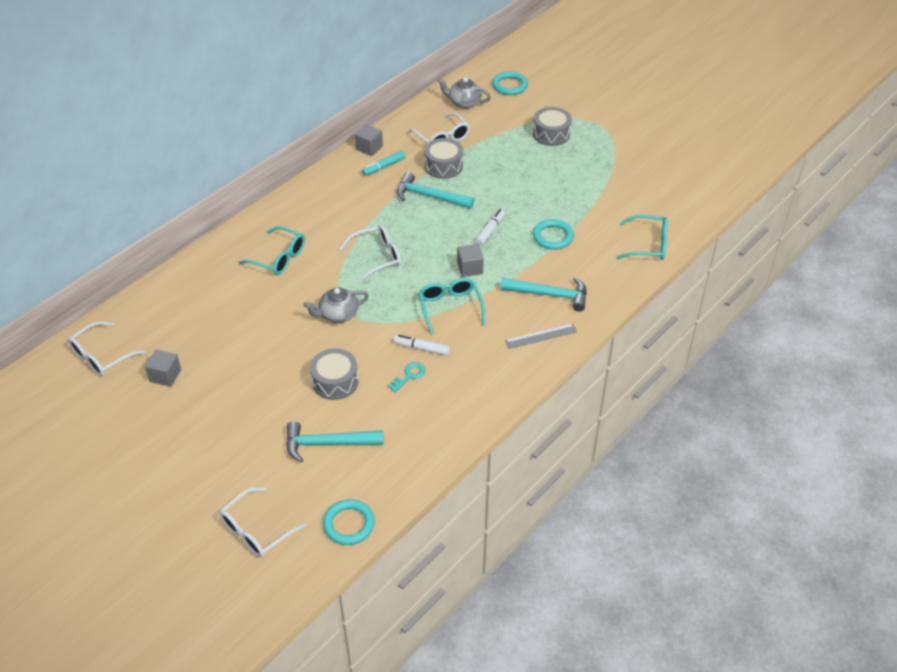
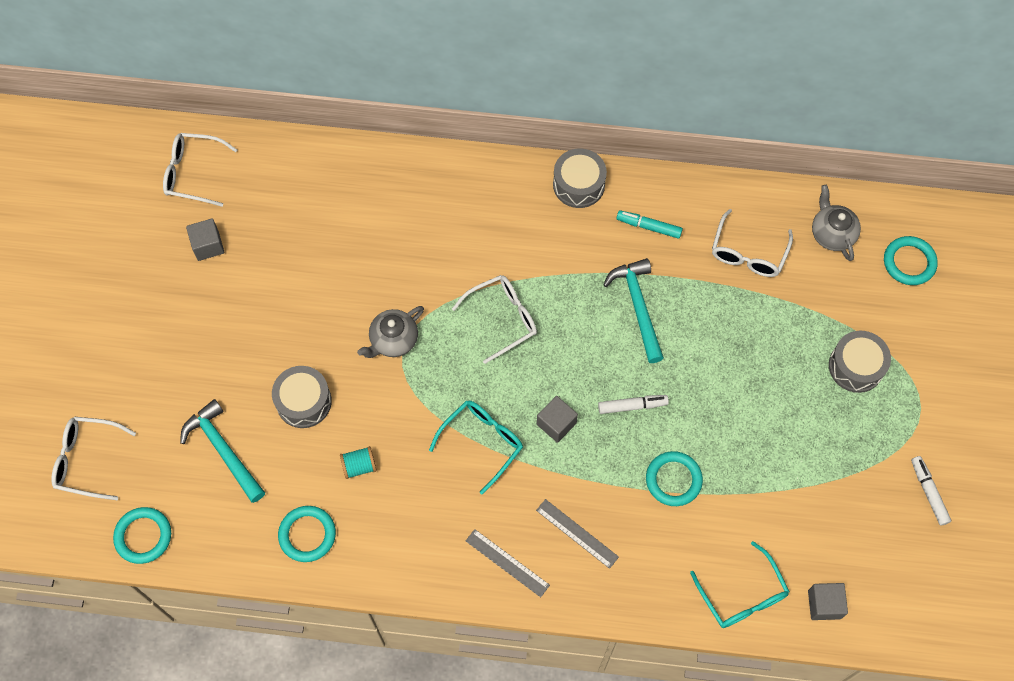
camera: 55 degrees right, 20 degrees up
(278, 257) = (431, 226): turquoise glasses -> none
(338, 314) = (393, 340): grey teapot -> grey teapot turned 75 degrees counterclockwise
(369, 148) = (668, 190): grey cube -> grey cube (824, 604)
(376, 257) = (502, 319): white glasses -> white glasses turned 60 degrees counterclockwise
(409, 376) = (359, 466): turquoise key -> turquoise spool
(422, 348) = (404, 453): white marker -> white marker (928, 492)
(433, 427) = (307, 535): none -> turquoise ring
(443, 166) = (700, 287): grey drum -> grey drum (578, 184)
(549, 295) = (577, 533): turquoise hammer -> grey ruler

